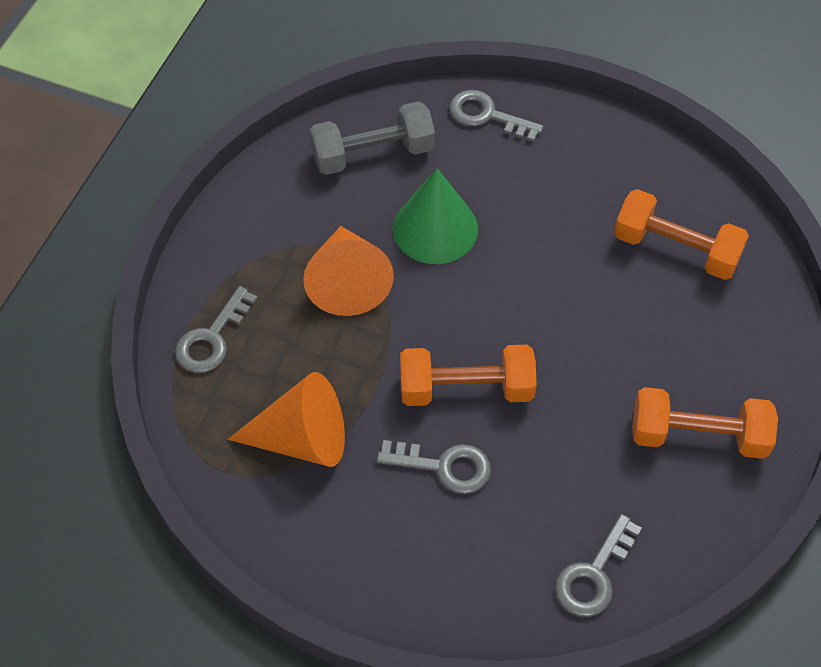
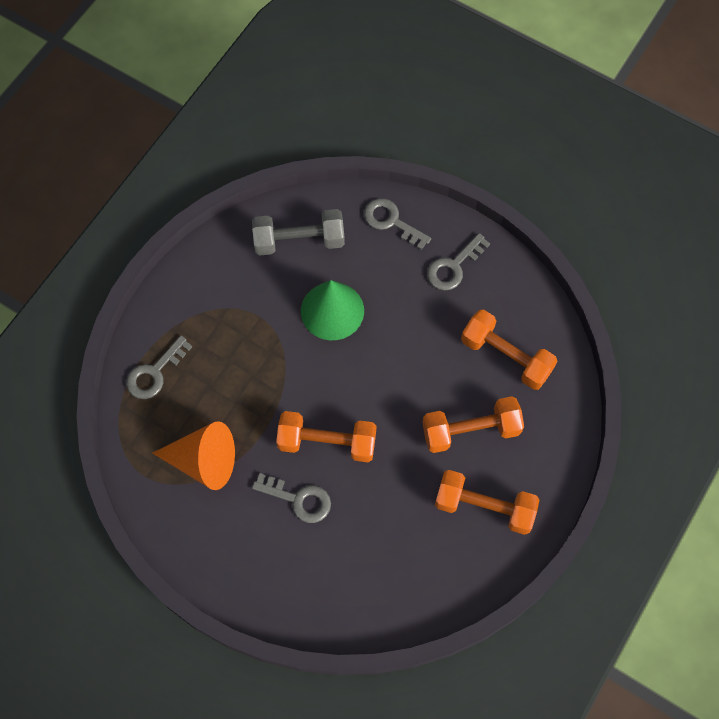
camera: 10 degrees right, 10 degrees up
(348, 282) = (260, 343): orange cone -> none
(593, 575) = (384, 598): grey key -> grey key (453, 267)
(654, 344) = (471, 431): none -> orange dumbbell

